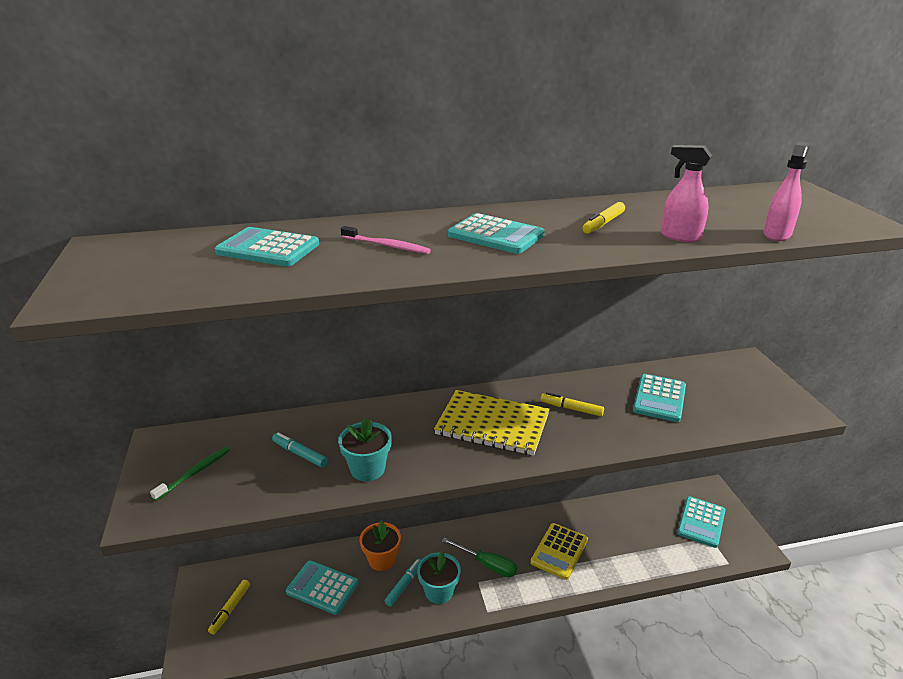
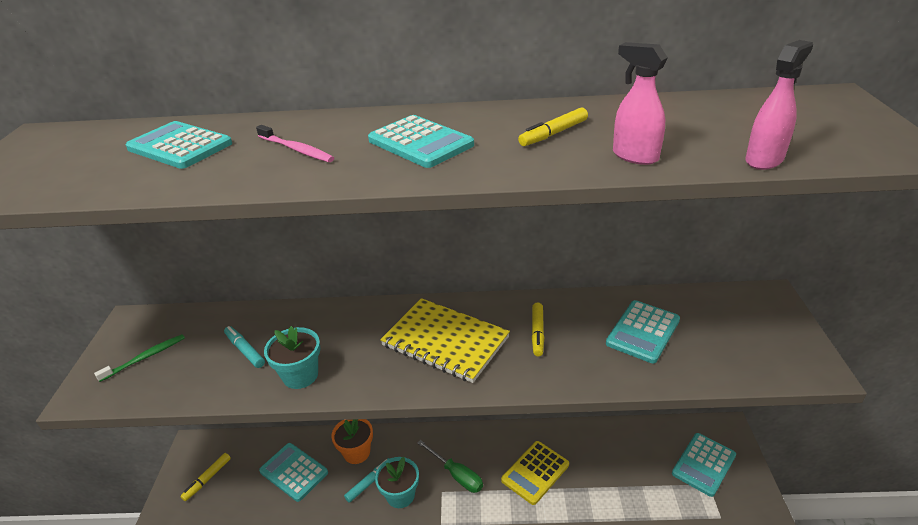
camera: 15 degrees right, 5 degrees up
(571, 409) = (537, 333): yellow marker -> yellow marker turned 120 degrees counterclockwise

